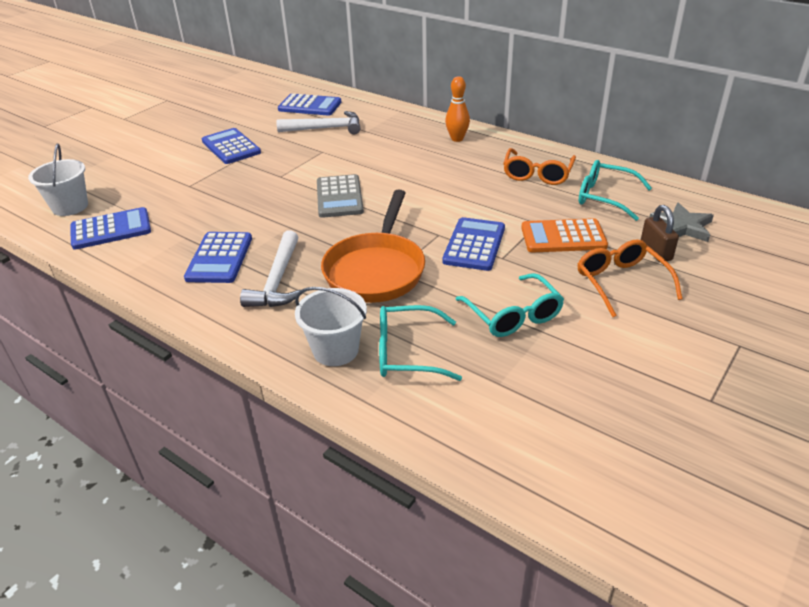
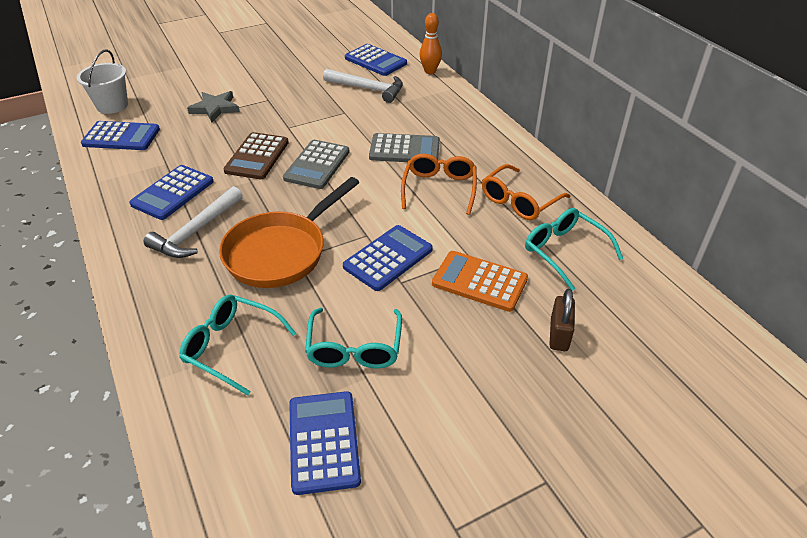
camera: 25 degrees right, 5 degrees up
(231, 147) = (275, 85): blue calculator -> blue calculator (324, 441)
(274, 206) = (257, 156): none -> brown calculator
(335, 350) = (179, 319): white bucket -> none
(406, 164) = (404, 150): none -> grey calculator
(457, 139) = (477, 136): orange bowling pin -> orange bowling pin (430, 71)
(621, 282) = (490, 356): orange glasses -> orange glasses (439, 188)
(682, 226) = (616, 316): grey star -> grey star (215, 108)

